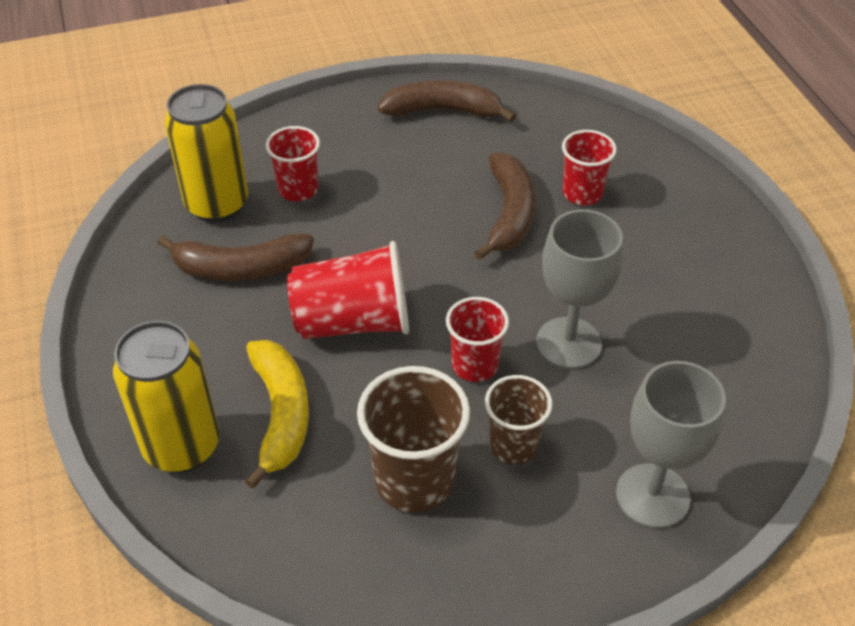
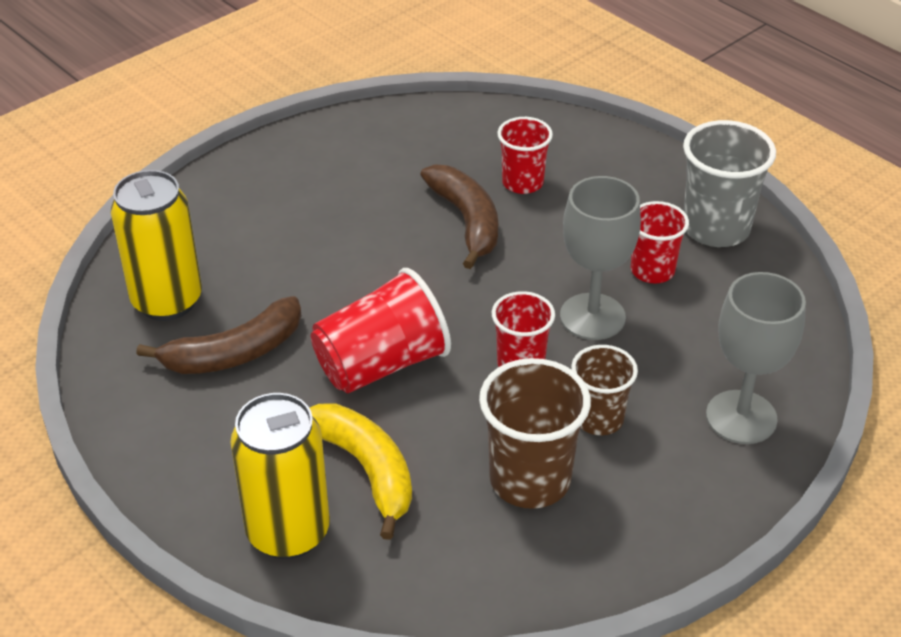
camera: 25 degrees left, 5 degrees down
(298, 189) = (243, 261): red cup -> red cup (652, 270)
(443, 111) = (341, 145): brown banana -> none
(742, 296) = (715, 228): none -> grey cup

